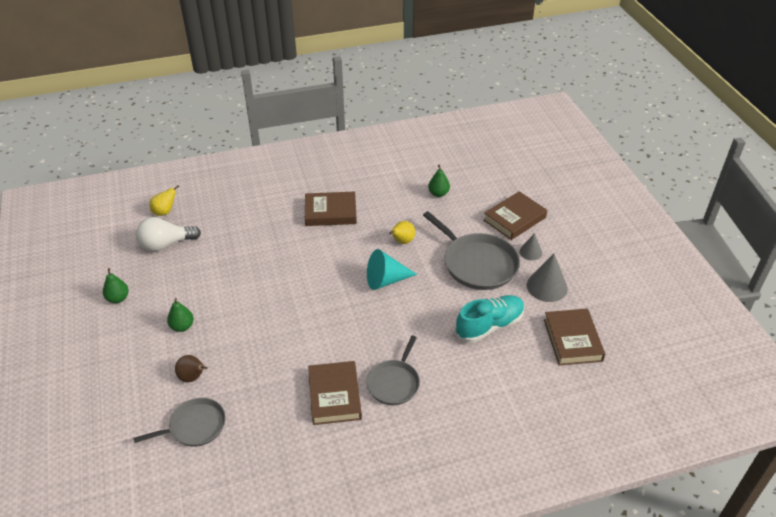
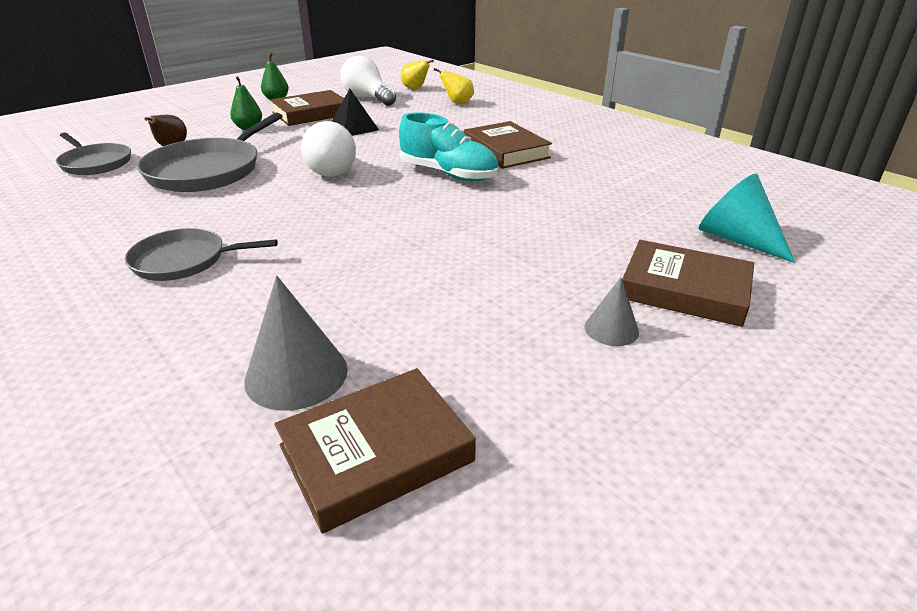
camera: 65 degrees right, 10 degrees down
(231, 269) = (353, 128): none -> black pyramid
(303, 298) = (330, 169): none -> white light bulb
(334, 395) = (151, 224): brown book -> brown book (311, 113)
(385, 280) = (404, 210): turquoise cone -> turquoise cone (736, 239)
(402, 241) = (500, 204): yellow pear -> yellow pear (457, 103)
(438, 193) = (646, 207): green pear -> none
(477, 263) = (515, 275): grey pan -> grey pan (208, 170)
(489, 326) = (358, 322): turquoise shoe -> turquoise shoe (448, 174)
(547, 286) = (526, 373): grey cone -> grey cone (296, 374)

